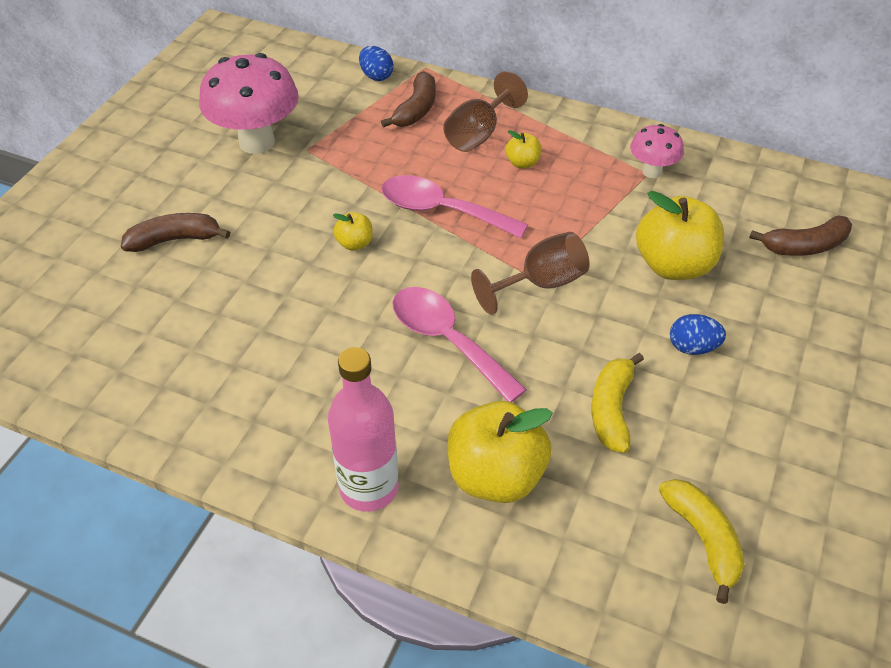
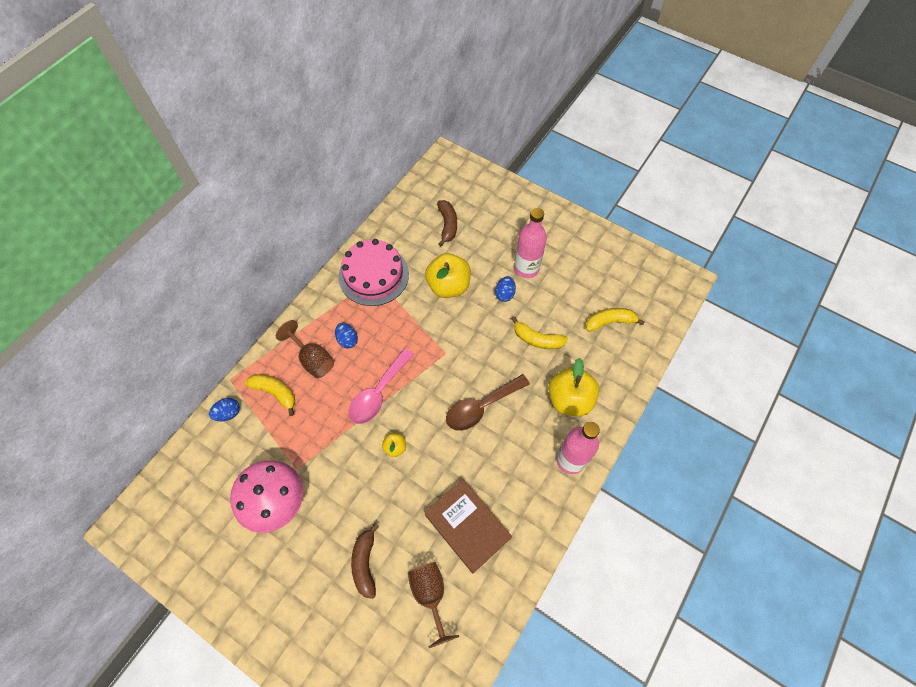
camera: 80 degrees left, 15 degrees up
(233, 348) = (467, 526): none -> brown book
(416, 109) = (275, 393): brown banana -> yellow banana
(447, 340) = (481, 407): pink spoon -> brown spoon
(522, 163) = (347, 340): yellow apple -> blue egg
(541, 284) = (449, 352): brown goblet -> brown goblet (430, 594)
(652, 171) = (373, 275): pink mushroom -> pink cake
(769, 375) = (526, 268): none -> pink bottle

